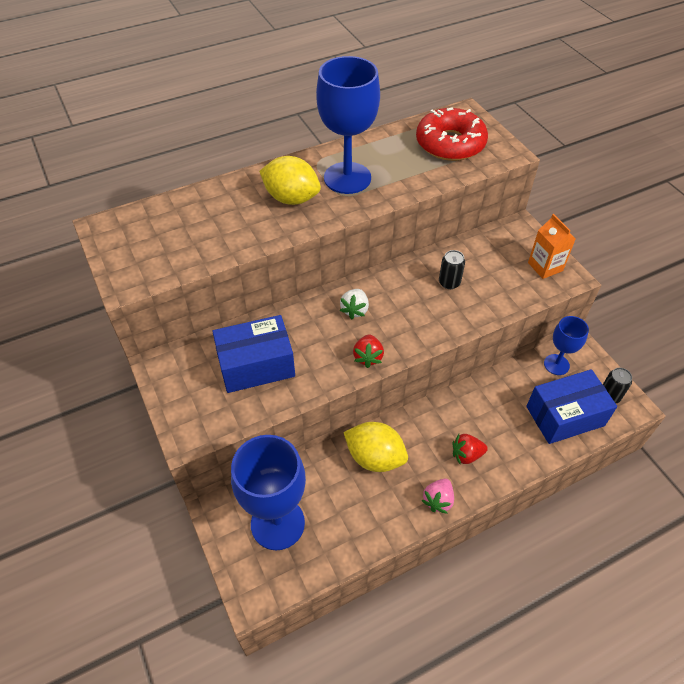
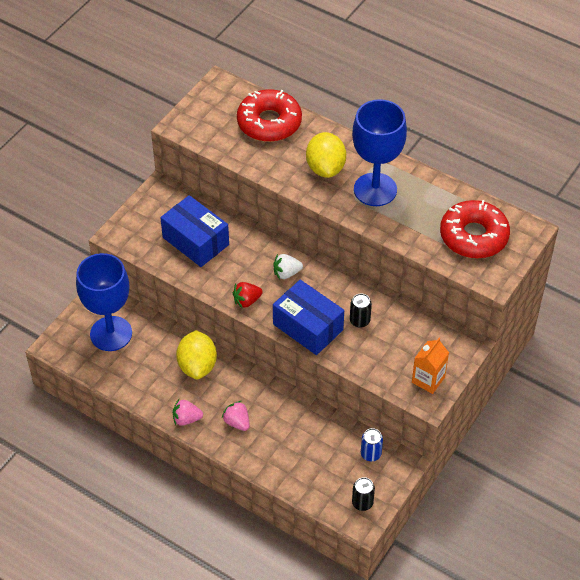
camera: 60 degrees right, 0 degrees up
(194, 212) = (269, 123): none -> red donut
(466, 455) = (237, 422): red strawberry -> pink strawberry
(556, 364) = (370, 454): blue goblet -> blue can
(565, 416) = (319, 476): blue box -> blue box (308, 327)

